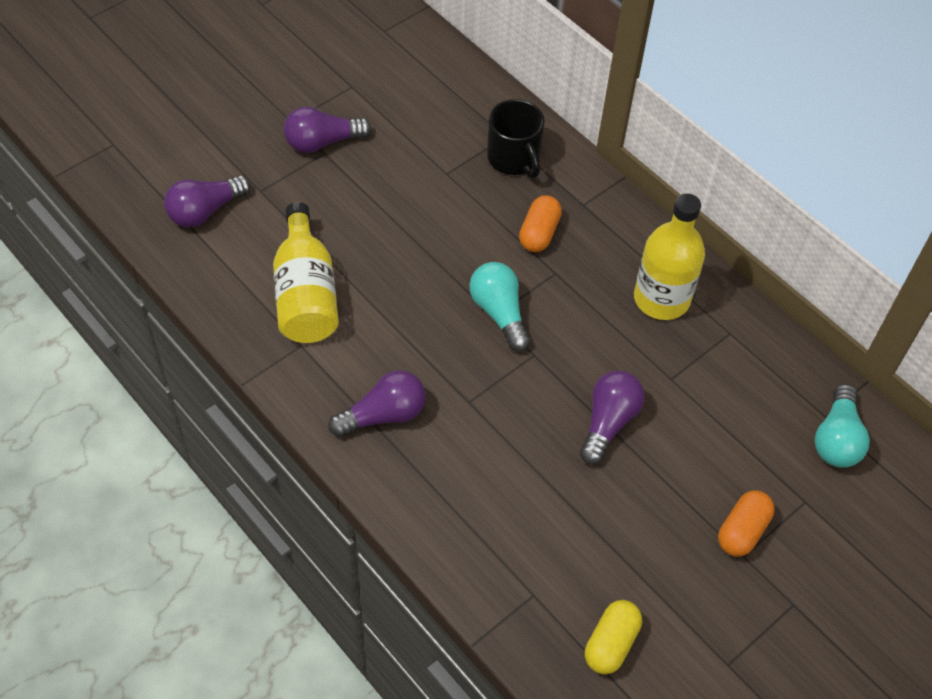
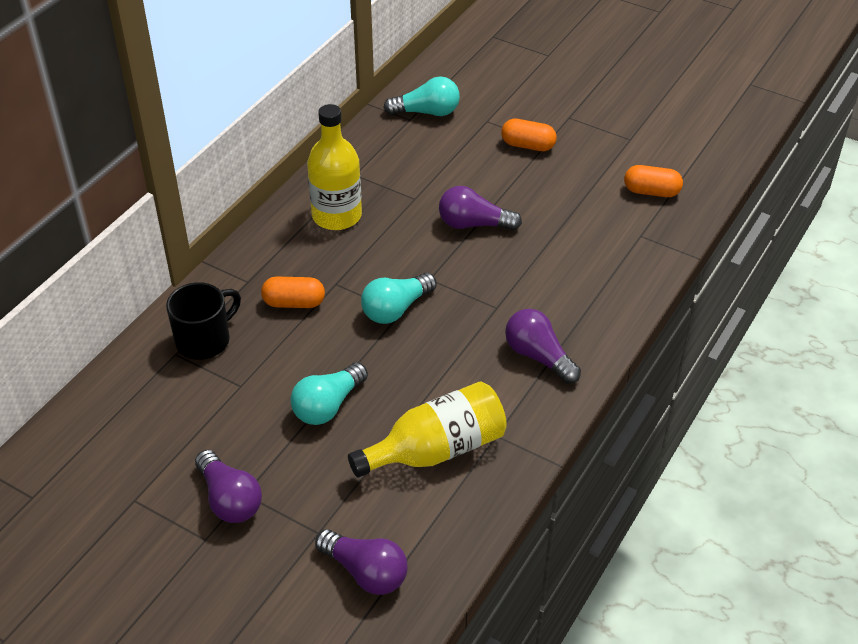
camera: 105 degrees left, 10 degrees down
(394, 228) = (328, 406): none -> turquoise light bulb
(611, 643) = (651, 192): yellow capsule -> orange capsule

